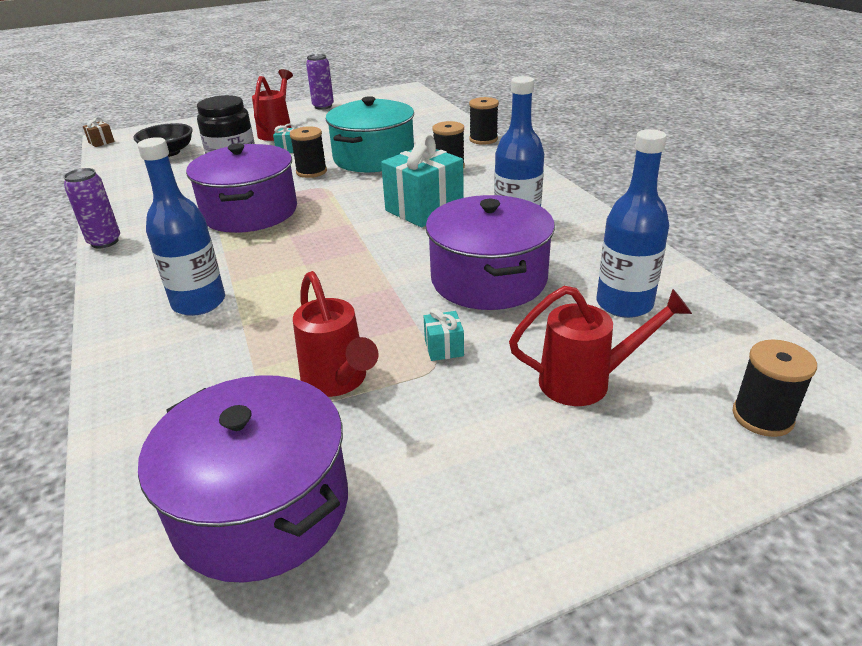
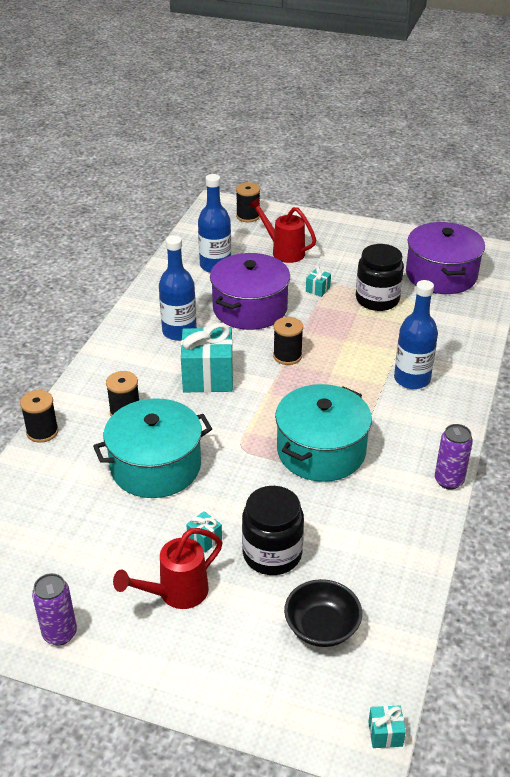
camera: 140 degrees left, 5 degrees up
(101, 142) = (385, 734): brown gift -> turquoise gift
(250, 212) = (321, 451): purple pot -> turquoise pot
(311, 172) = (226, 479): black spool -> black spool (287, 356)
(338, 382) = (377, 299): red watering can -> black jar

